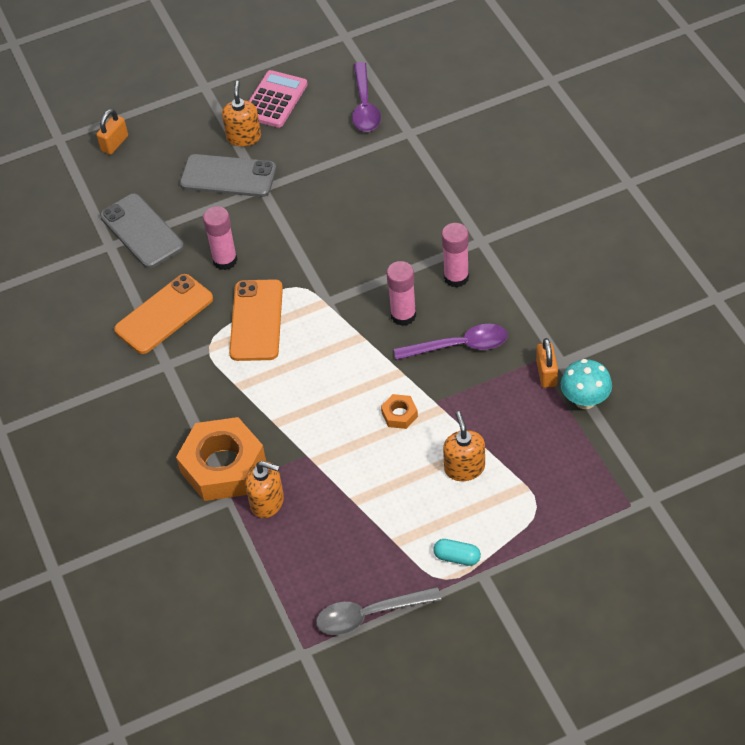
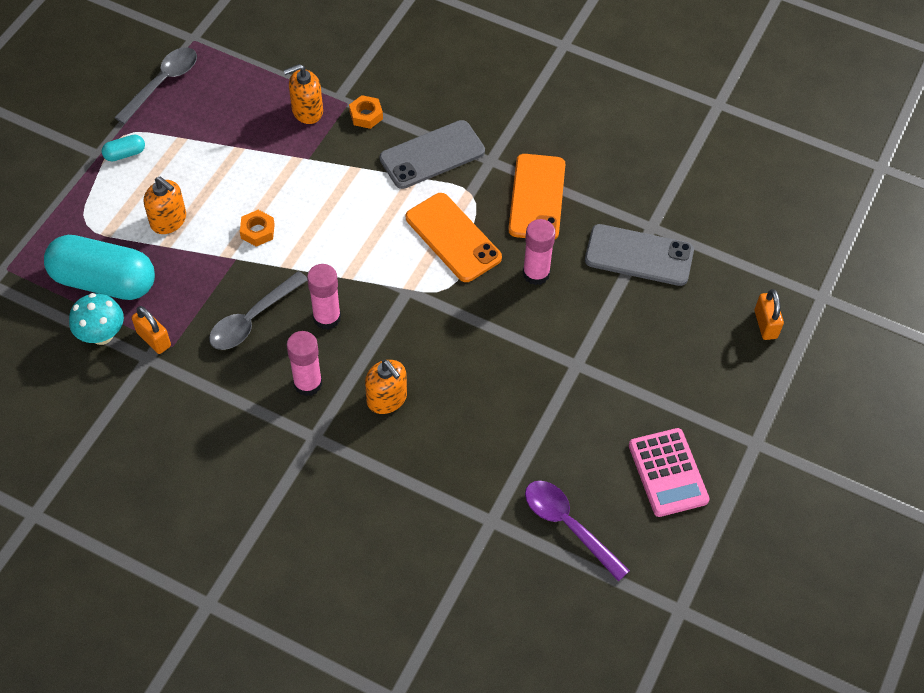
camera: 135 degrees right, 5 degrees up
(223, 466) = (366, 115): orange nut -> orange nut, size x0.43
(228, 176) = (621, 356): grey phone -> grey phone (432, 155)
(244, 137) = (652, 409): orange soap dispenser -> orange soap dispenser (387, 399)
(459, 346) = (253, 319): purple spoon -> grey spoon
(554, 444) = (104, 281): none -> turquoise capsule

